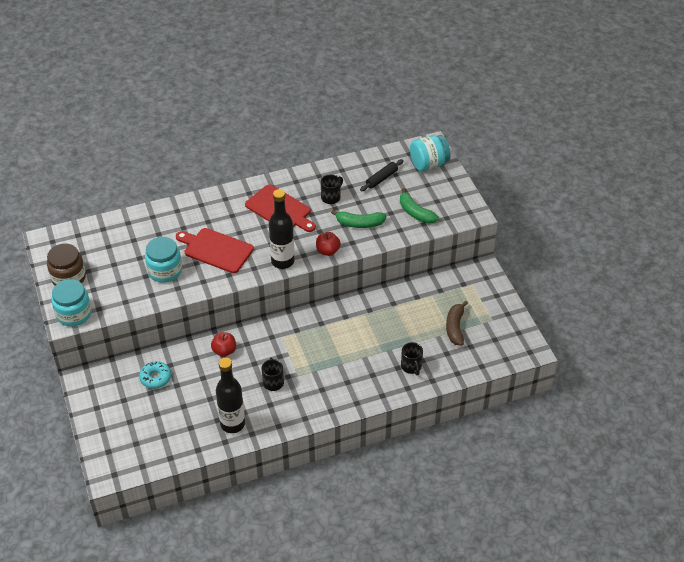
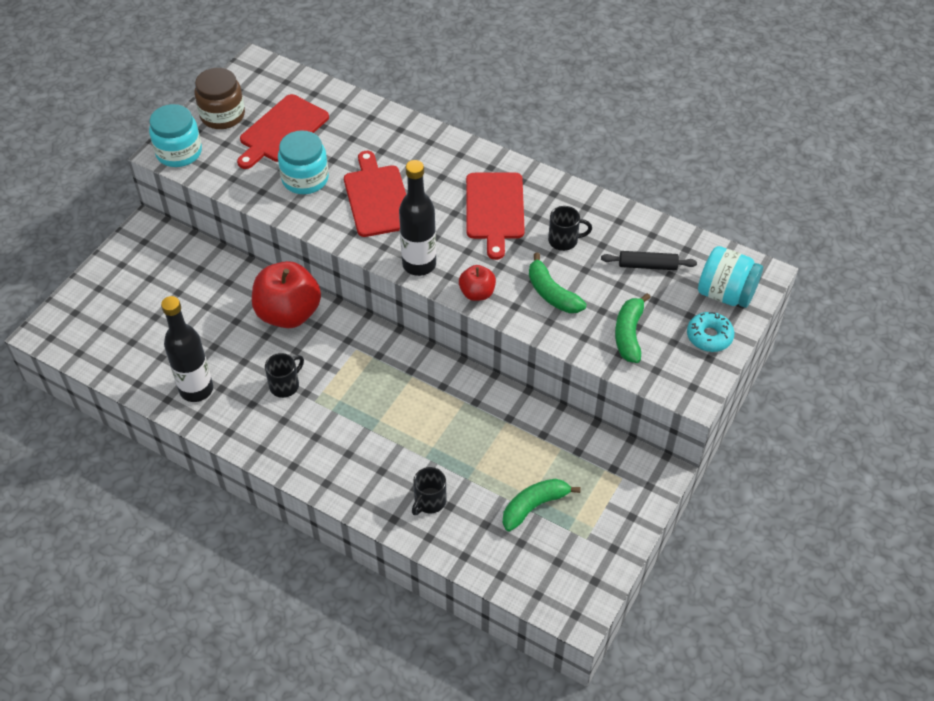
camera: 50 degrees right, 5 degrees up
(115, 259) = (282, 131): none -> red cutting board
(155, 378) = (200, 283): turquoise donut -> turquoise donut (709, 336)
(224, 351) = (288, 313): red apple -> red apple, size x1.94
(455, 327) = (534, 506): brown banana -> green banana

